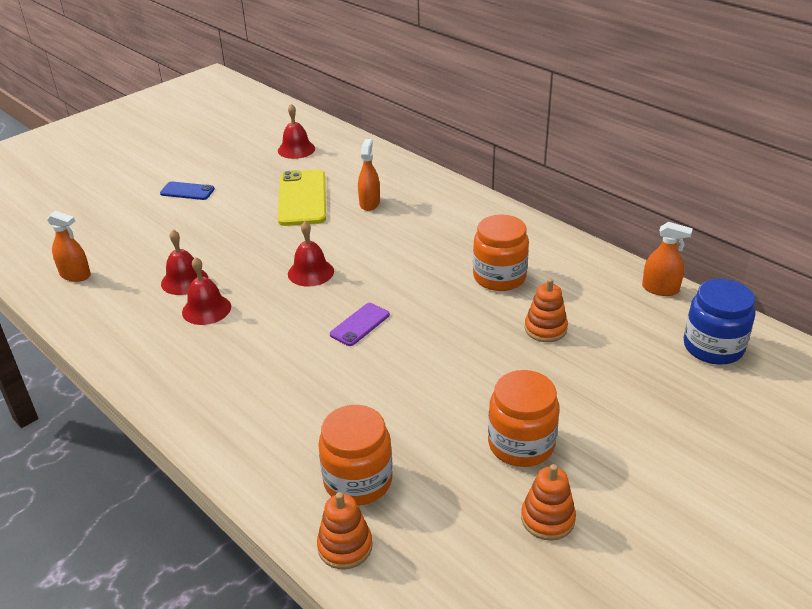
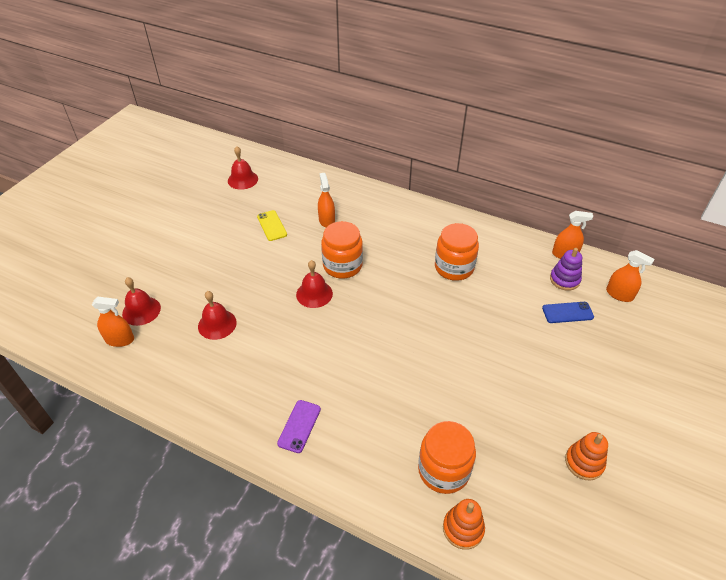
camera: 20 degrees left, 10 degrees up
(187, 191) = (173, 237): blue phone -> blue phone (567, 312)
(206, 309) = (249, 347): red bell -> red bell (141, 311)
(302, 198) = (271, 225): yellow phone -> yellow phone, size x0.53
(360, 325) = (376, 333): purple phone -> purple phone (299, 426)
(521, 444) = (538, 407): orange jar -> orange jar (342, 265)
(545, 329) = (507, 305): orange stacking toy -> none
(643, 316) = (564, 279): none -> purple stacking toy
(713, 347) = (619, 294): blue jar -> orange spray bottle

